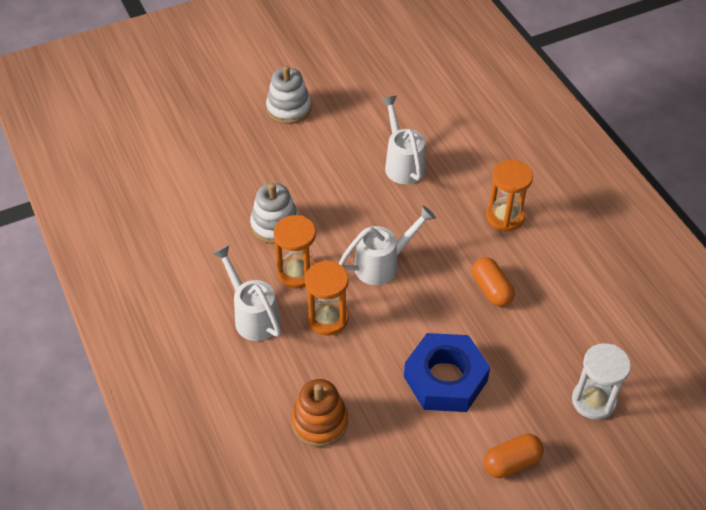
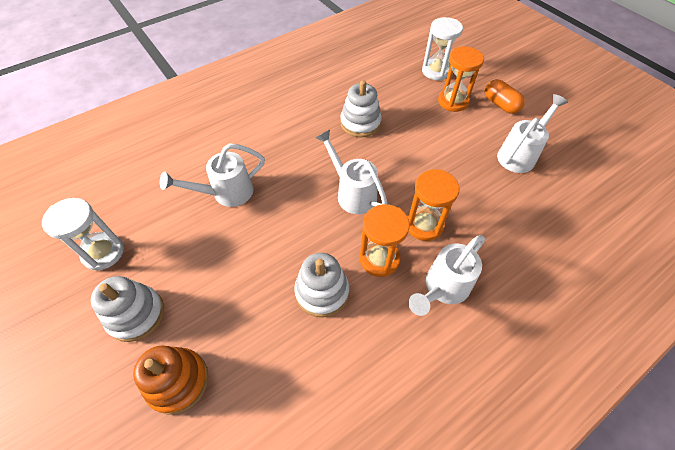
camera: 100 degrees left, 5 degrees up
(320, 422) = (526, 214): orange stacking toy -> orange stacking toy (178, 381)
(352, 85) = (103, 253): none -> white hourglass
(411, 450) = (519, 154): none -> white watering can
(445, 379) = (451, 142): blue nut -> none
(491, 289) = (360, 123): orange capsule -> white stacking toy
(505, 217) = (284, 120): orange hourglass -> orange hourglass (453, 101)

